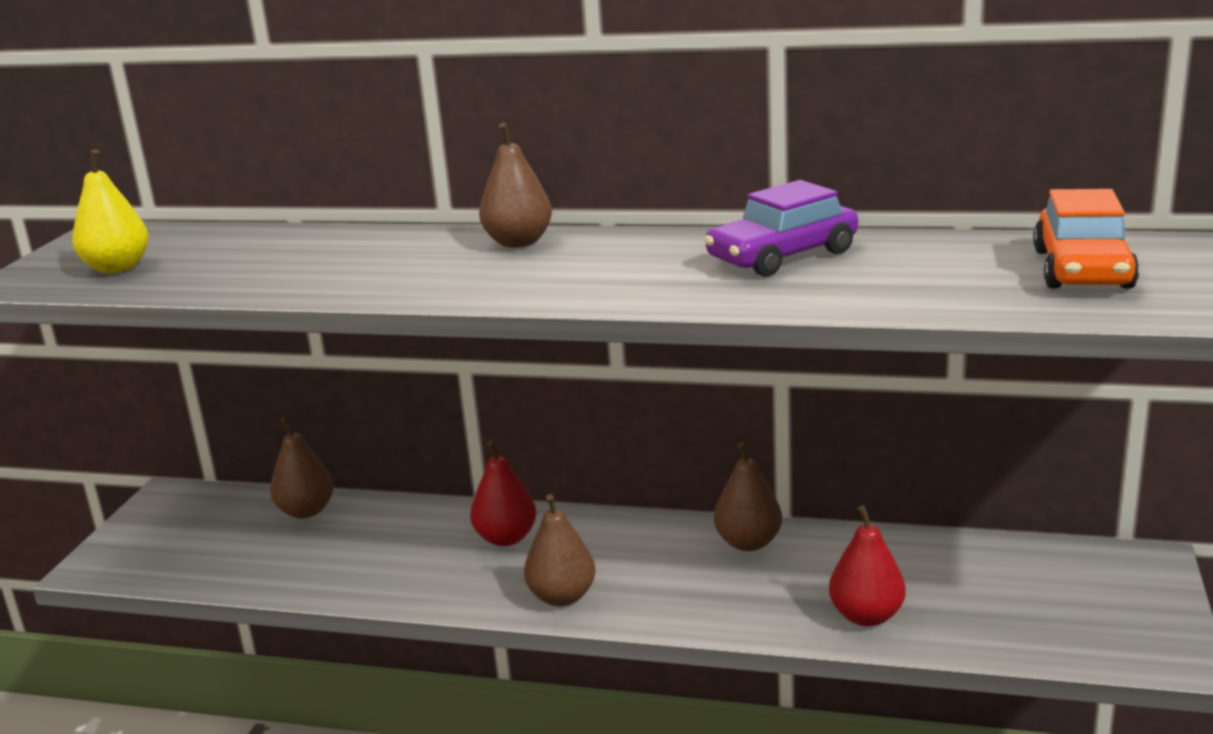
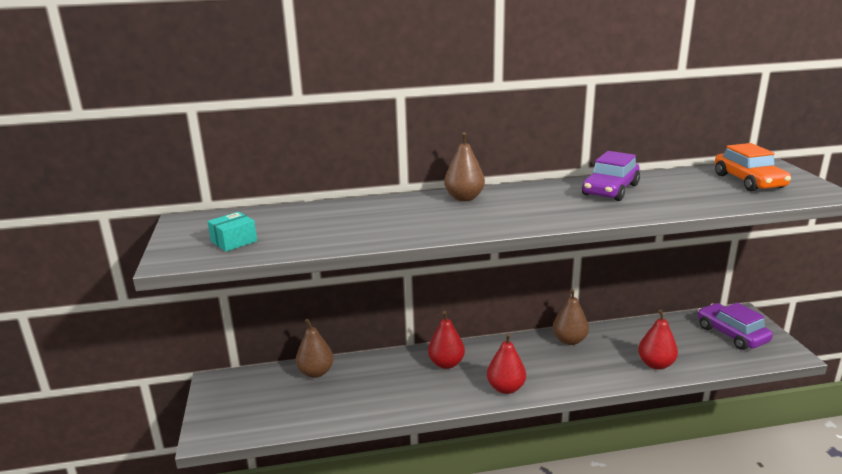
camera: 25 degrees left, 0 degrees up
(117, 268) = (234, 241): yellow pear -> turquoise box
(562, 597) = (505, 388): brown pear -> red pear
(1081, 595) = (731, 334): none -> purple car

